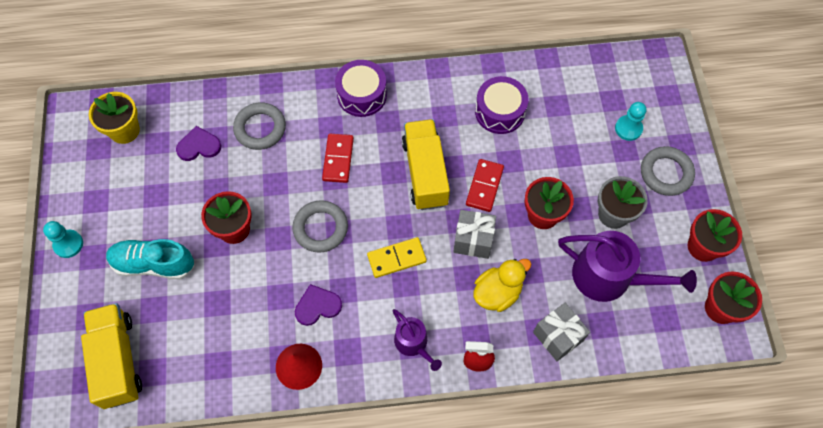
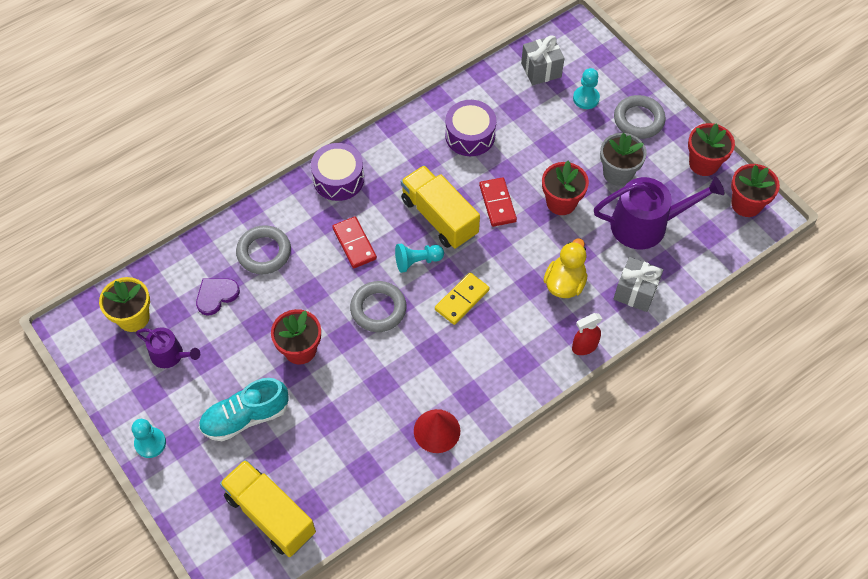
camera: 30 degrees left, 5 degrees down
(317, 306) = (419, 374): purple heart -> none
(380, 203) = (417, 261): none -> turquoise pawn
(413, 343) = (522, 360): purple watering can -> purple watering can (170, 355)
(473, 240) = (517, 252): grey gift -> grey gift (541, 70)

